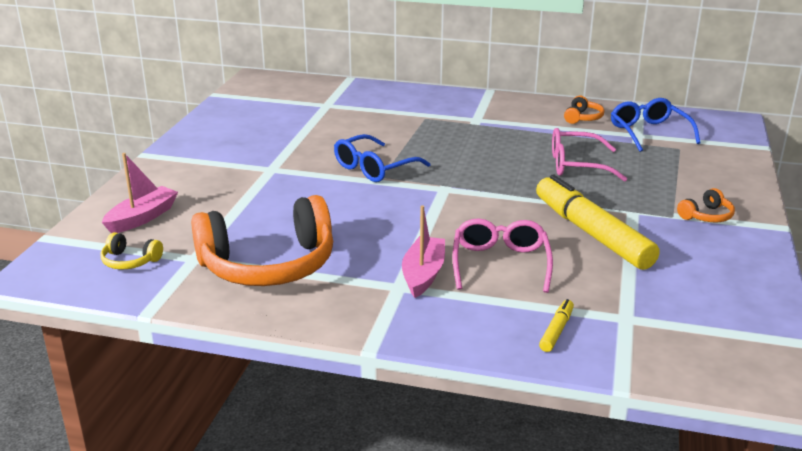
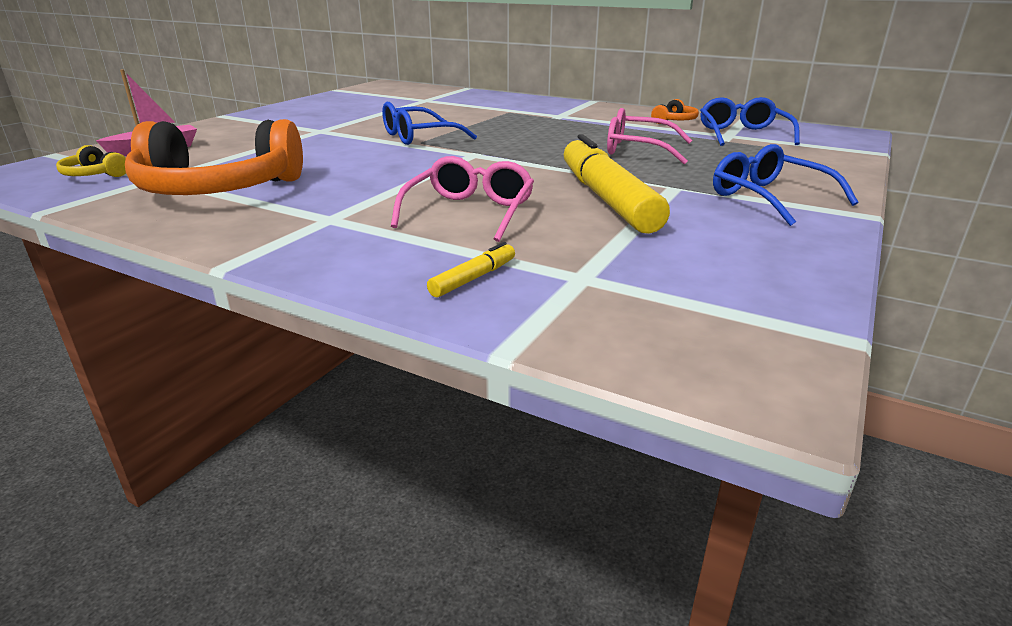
camera: 15 degrees right, 0 degrees up
(423, 274) = (370, 212): pink boat -> none
(706, 216) = (769, 198): orange headphones -> blue glasses

